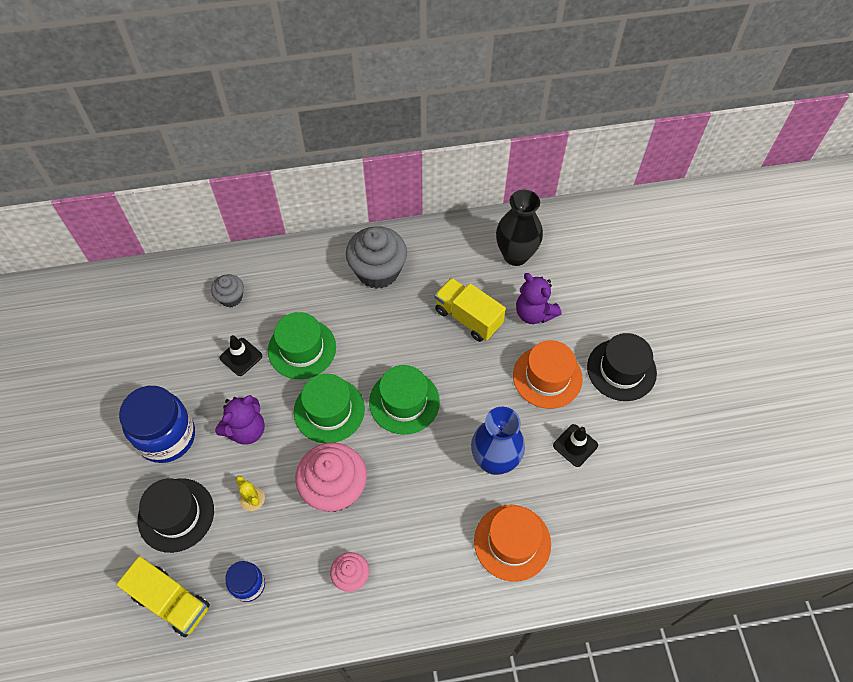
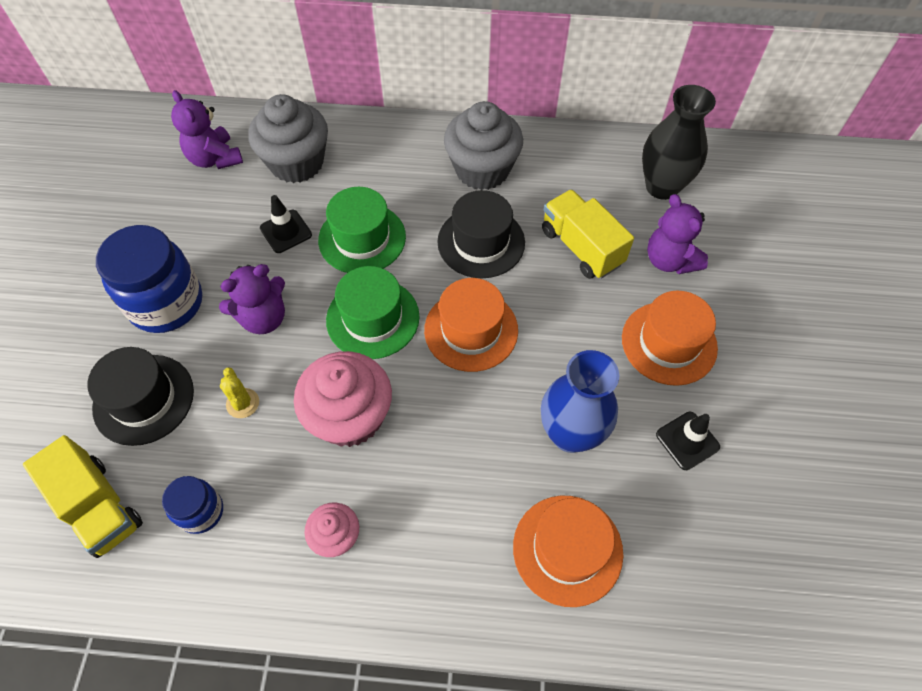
camera: 15 degrees right, 0 degrees up
(163, 308) = (215, 158): none -> purple teddy bear
(231, 297) = (296, 163): grey cupcake -> grey cupcake, size x1.89
(404, 401) = (471, 330): green hat -> orange hat
(621, 370) = (774, 357): black hat -> black hat (481, 242)

